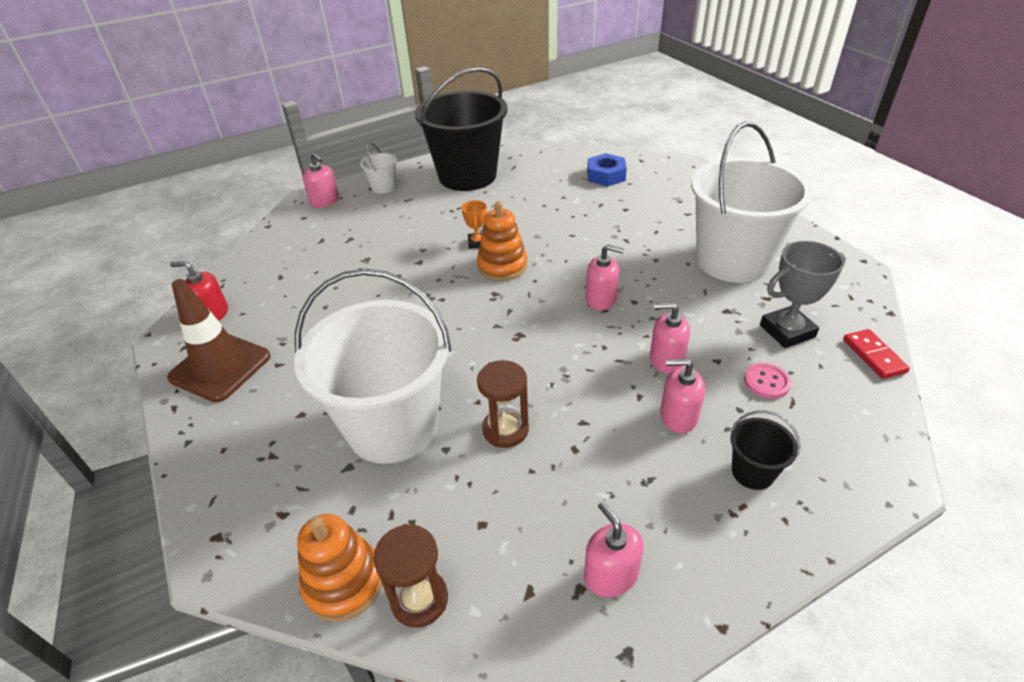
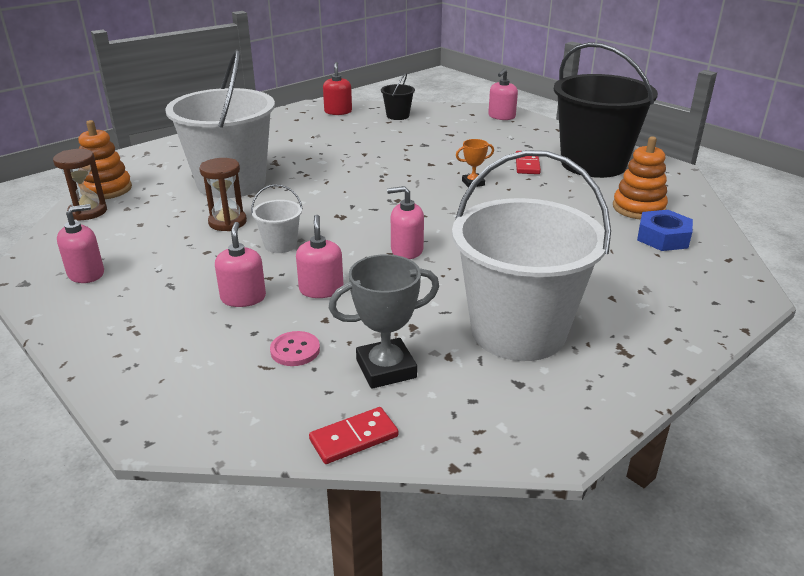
camera: 75 degrees right, 10 degrees down
(220, 367) = (285, 124): brown traffic cone -> none
(383, 187) = (541, 133): white bucket -> white bucket (280, 245)
(451, 207) = (527, 165): none -> red domino
(502, 266) = (441, 198): orange stacking toy -> orange stacking toy (638, 208)
(601, 299) = (406, 250): pink soap dispenser -> pink soap dispenser turned 90 degrees clockwise
(752, 472) = (173, 338): black bucket -> black bucket (397, 116)
(787, 331) = (386, 369): grey trophy -> grey trophy turned 75 degrees counterclockwise

